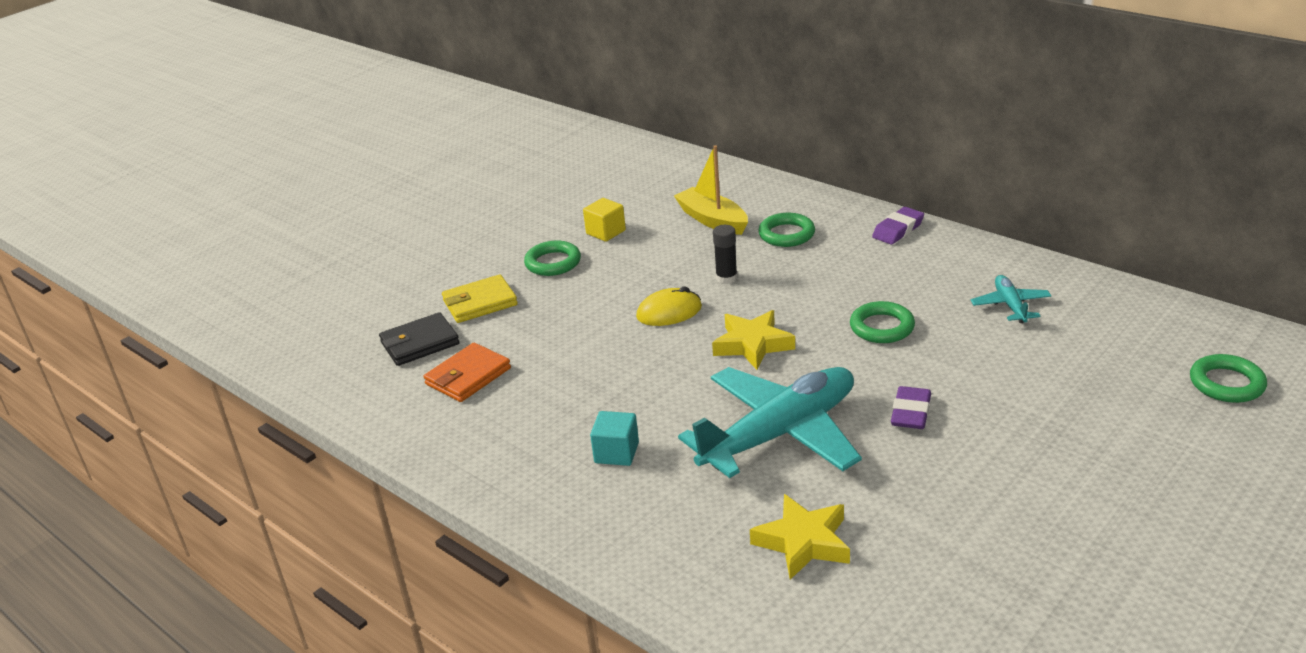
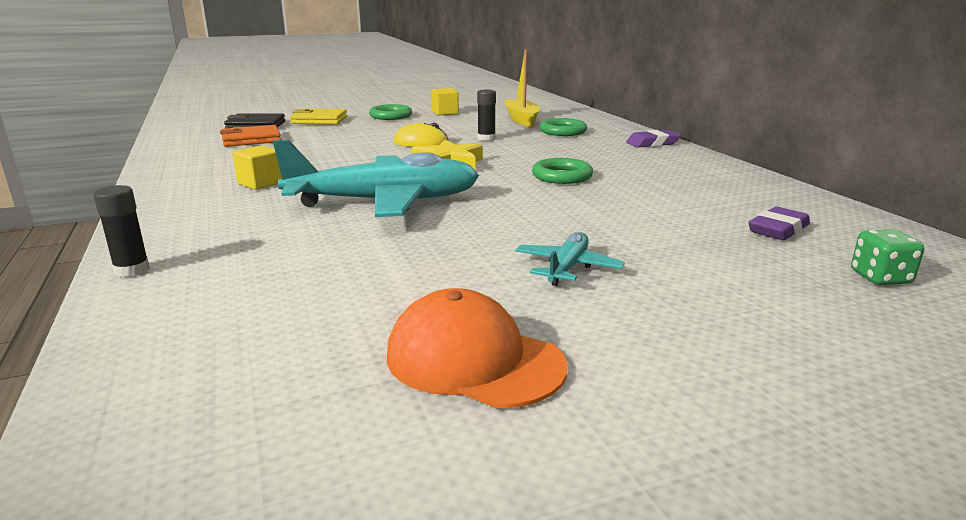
camera: 25 degrees right, 10 degrees down
(616, 453) = (260, 183): turquoise cube -> yellow cube
(709, 615) = (132, 270): none -> black glue stick
(803, 542) = (284, 255): yellow star -> none
(911, 413) = (508, 217): purple eraser -> purple eraser (778, 230)
(1010, 305) = (695, 188): turquoise plane -> turquoise plane (567, 268)
(1072, 582) = (474, 360): none -> orange cap
(1226, 383) = (880, 278): green ring -> green dice

